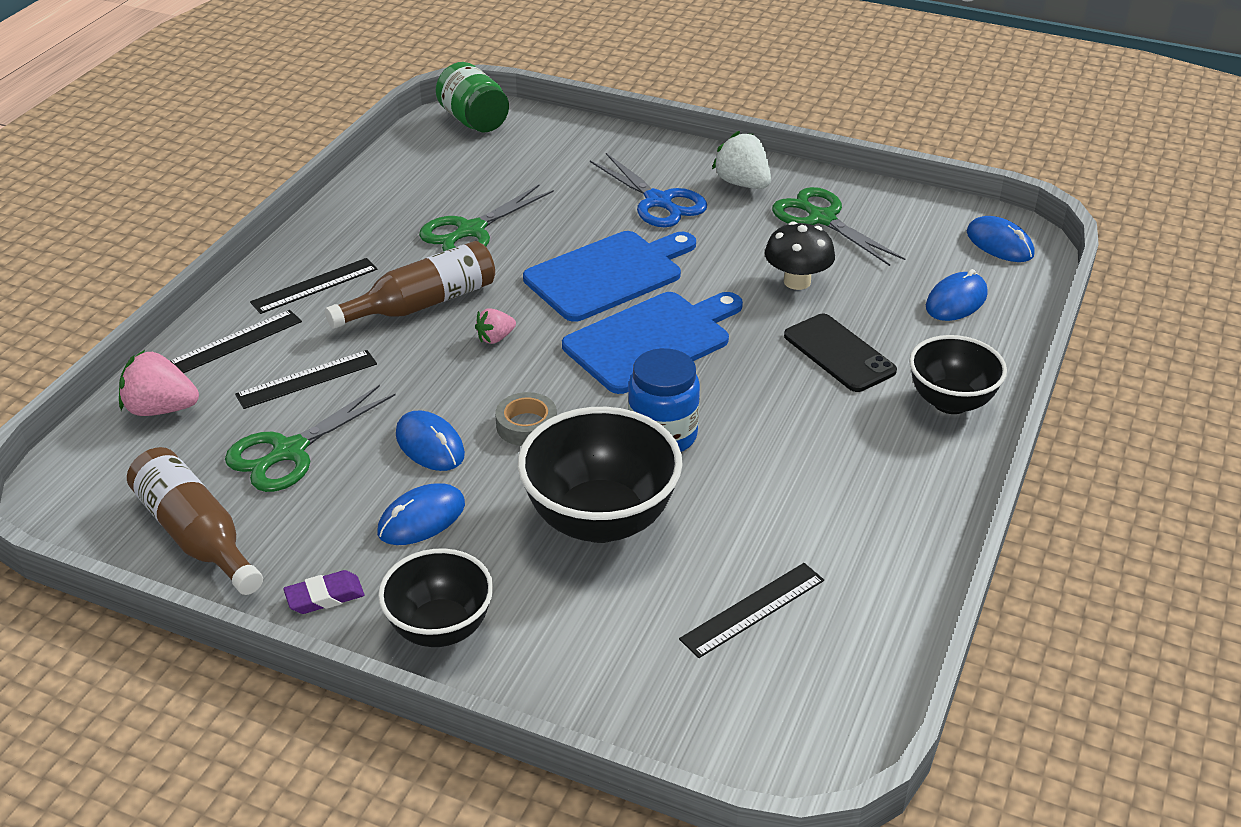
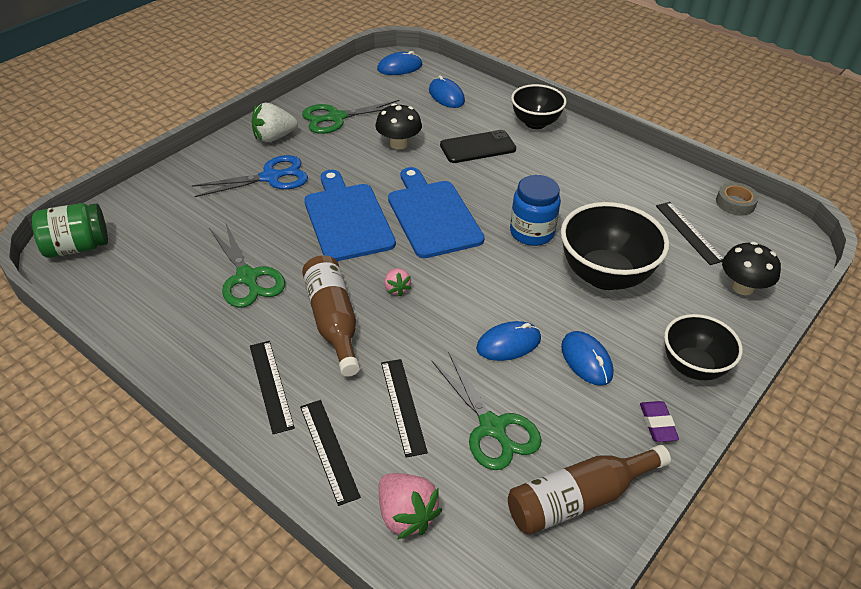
camera: 75 degrees left, 5 degrees up
(161, 409) = (406, 515): pink strawberry -> pink strawberry turned 60 degrees counterclockwise
(526, 425) = (503, 291): grey tape -> grey tape (735, 203)
(640, 683) = (742, 287): none -> black mushroom

